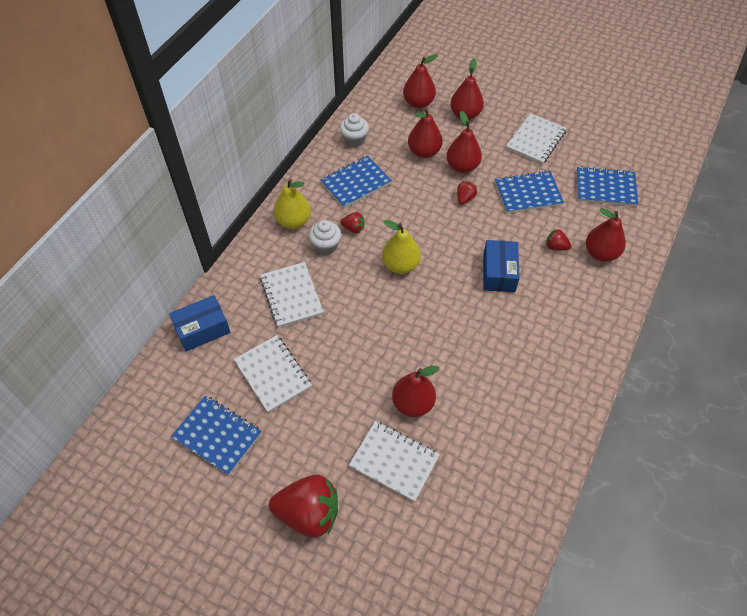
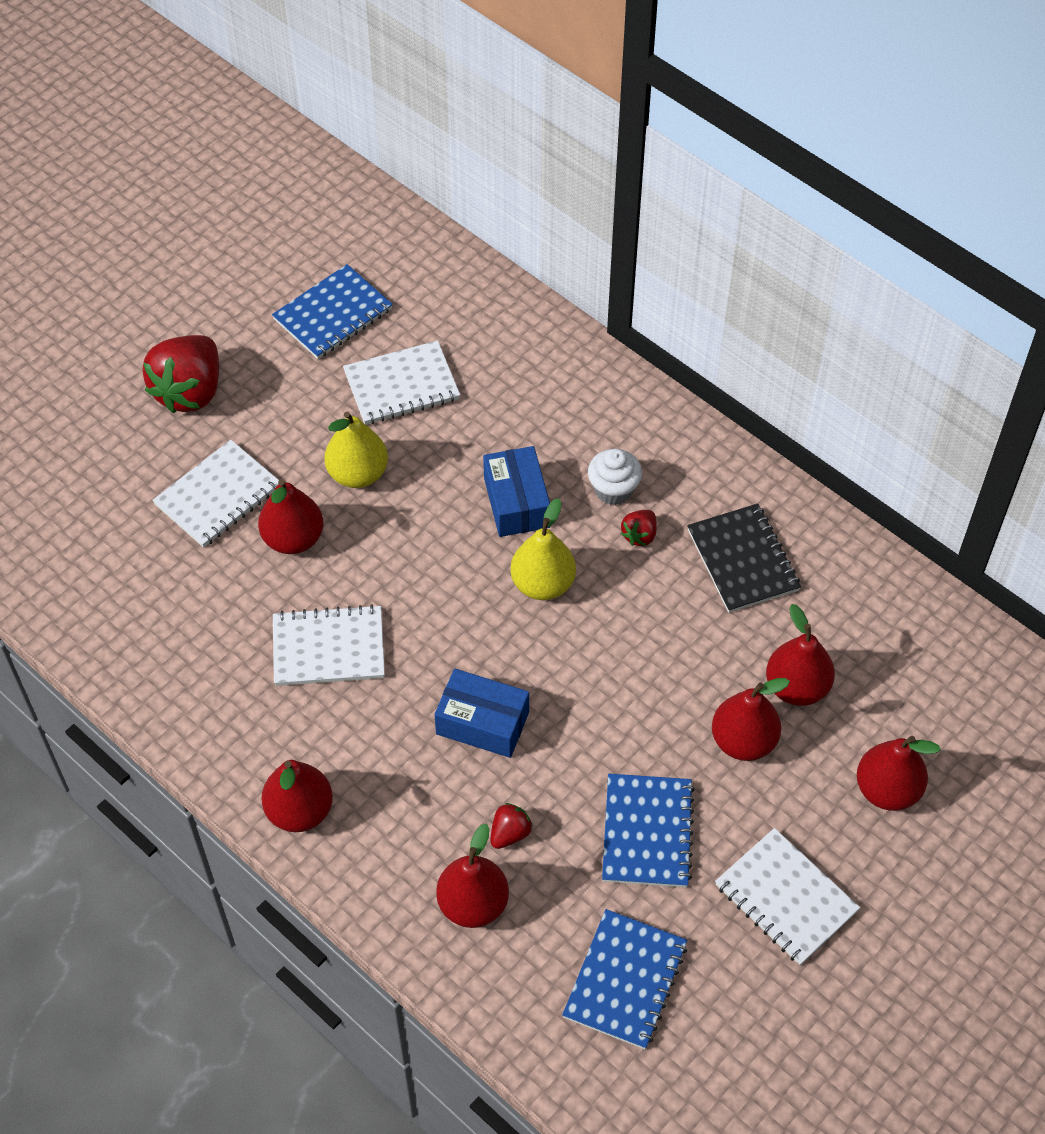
camera: 105 degrees right, 0 degrees up
(202, 329) = (504, 316): blue box -> blue box (516, 502)
(291, 296) = (529, 428): white notebook -> white notebook (328, 648)
(293, 221) = (678, 455): yellow pear -> yellow pear (358, 474)
(354, 140) = (853, 581): white cupcake -> none
(355, 183) = (743, 560): blue notebook -> black notebook
(418, 103) = (937, 714): red pear -> red pear (299, 811)
(465, 198) = (662, 721): red strawberry -> none

